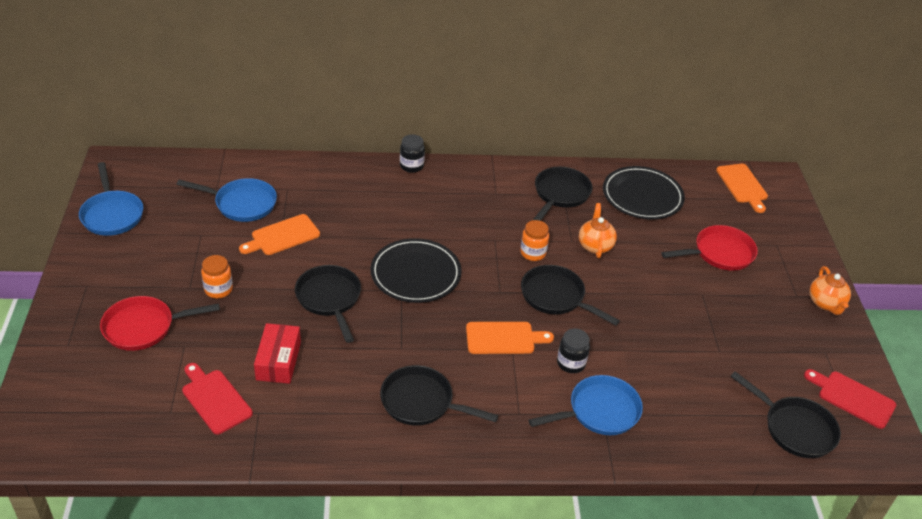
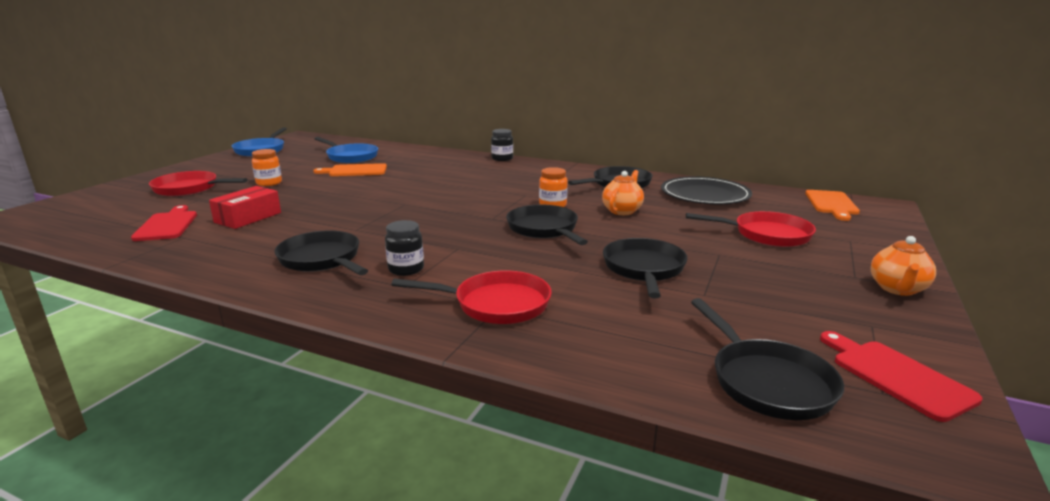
camera: 30 degrees right, 20 degrees down
(329, 299) = (340, 199): black pan -> black pan (644, 269)
(415, 273) = (430, 199): black plate -> none
(503, 338) = (458, 241): orange cutting board -> none
(571, 363) = (507, 267): black jar -> black jar (406, 269)
(599, 411) = (496, 304): blue pan -> red pan

